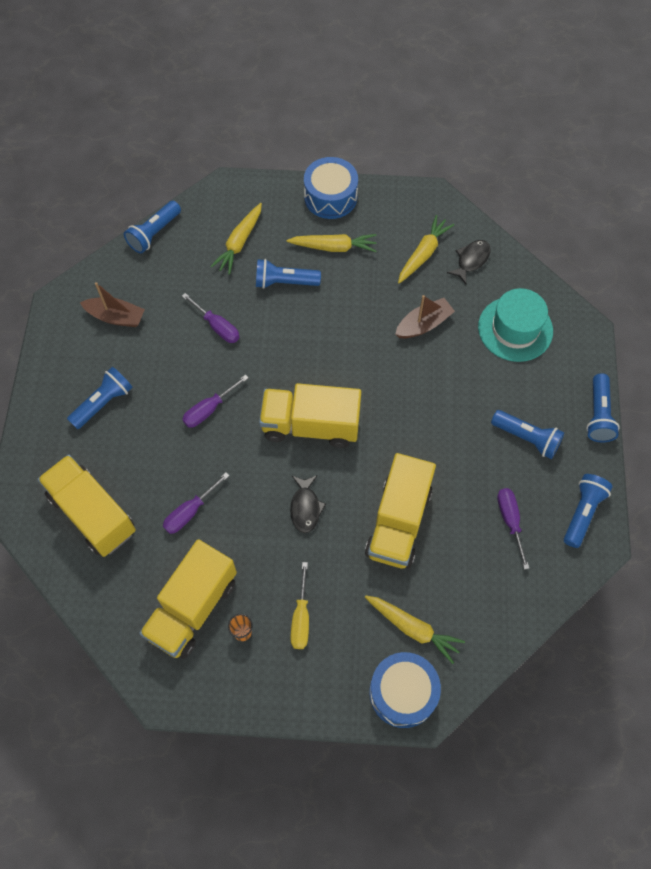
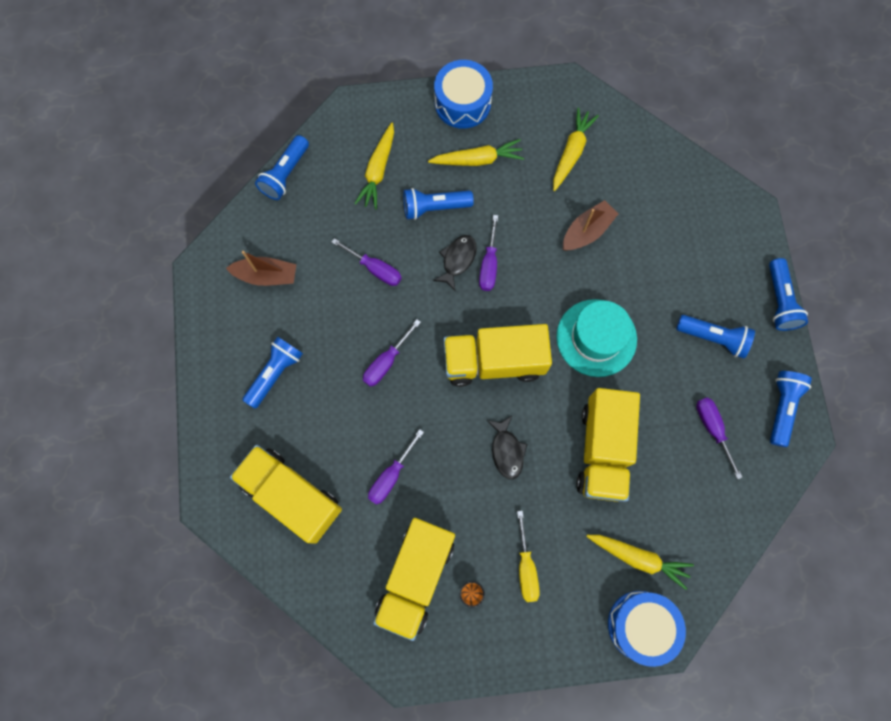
camera: 10 degrees left, 10 degrees up
(325, 339) = (489, 264): none -> purple screwdriver
(471, 260) = (622, 152): black fish -> black fish (457, 260)
(515, 329) = (680, 221): turquoise hat -> turquoise hat (596, 338)

